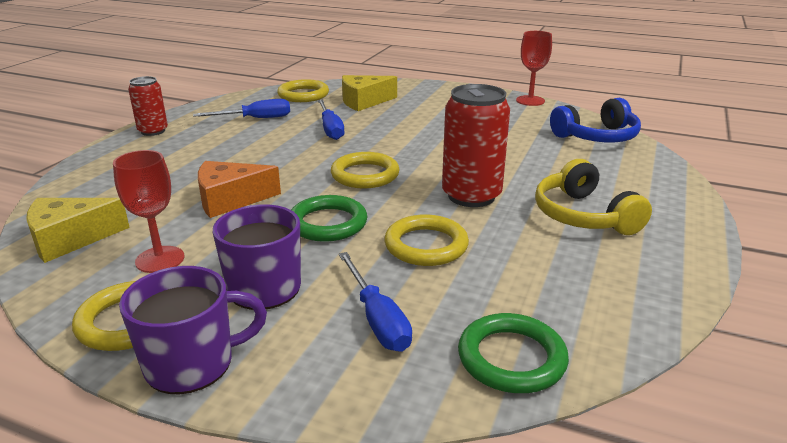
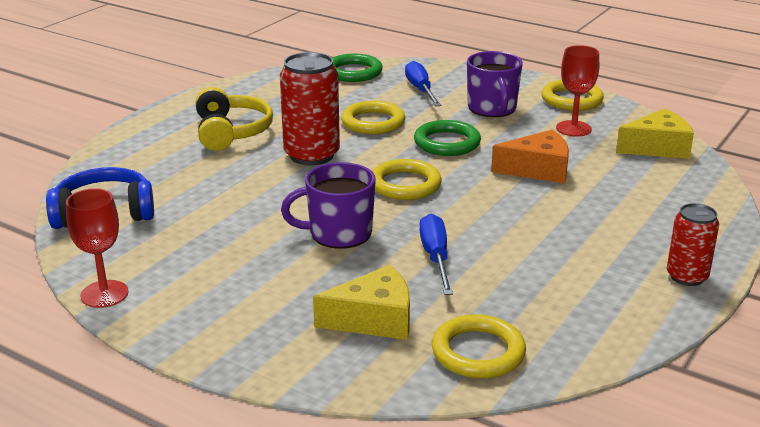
camera: 170 degrees left, 0 degrees up
(192, 364) = (524, 82): purple mug -> purple mug (339, 233)
(255, 119) = (547, 290): blue screwdriver -> none

